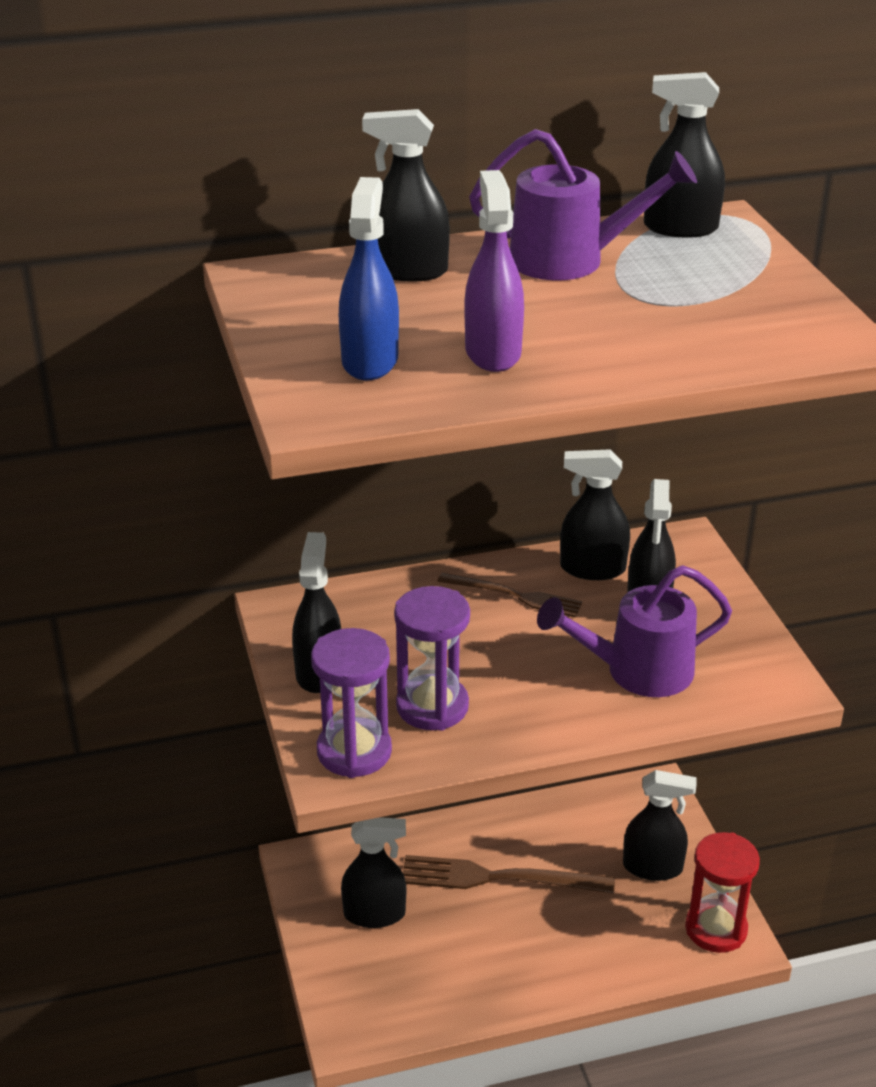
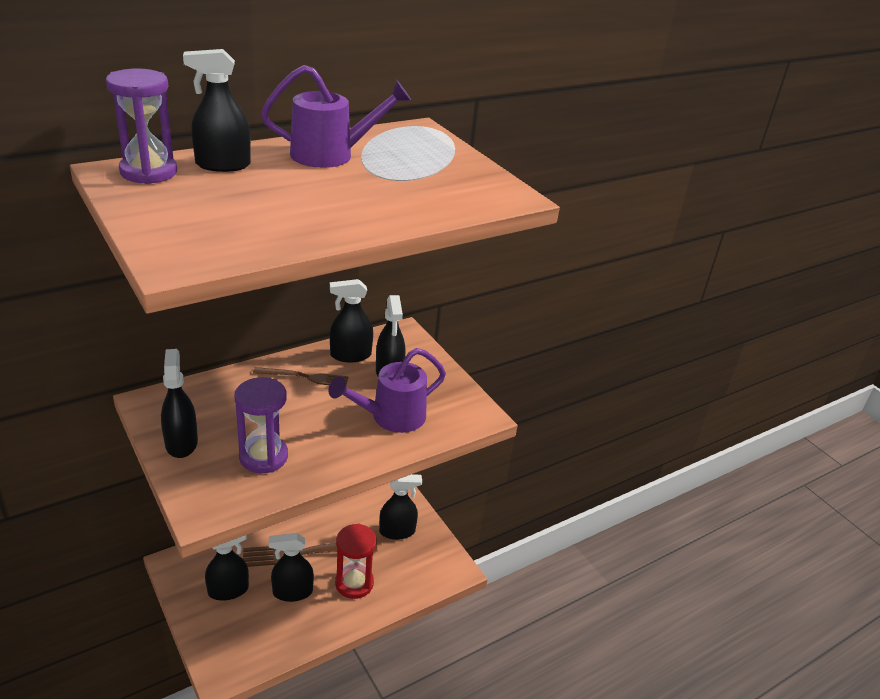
camera: 20 degrees left, 0 degrees up
(354, 751) = (215, 495): purple hourglass -> purple hourglass (148, 172)
(370, 361) = (208, 225): blue spray bottle -> none
(492, 353) = (294, 215): purple spray bottle -> none
(680, 228) = (395, 134): black spray bottle -> black spray bottle (292, 592)
(716, 929) = (440, 563): red hourglass -> red hourglass (354, 583)

